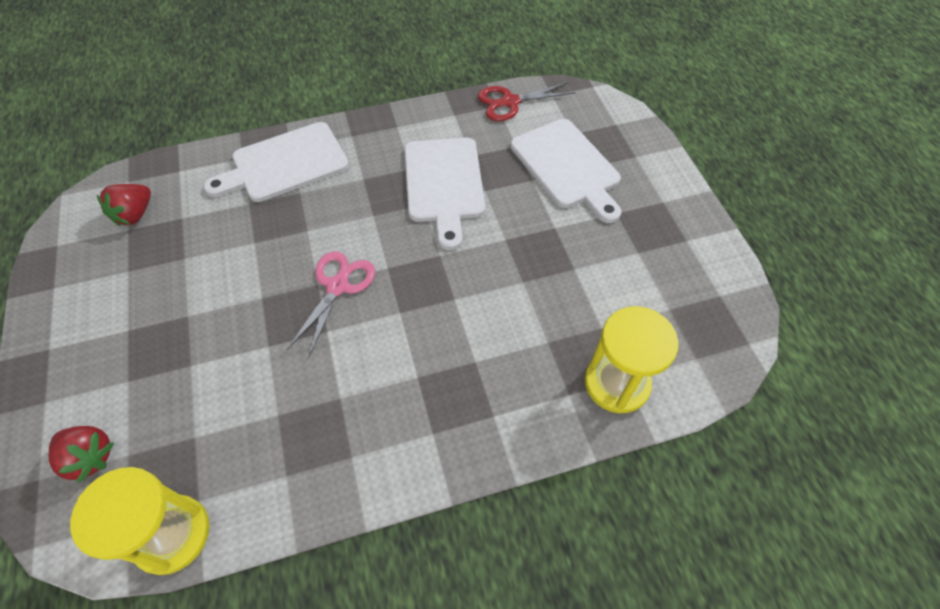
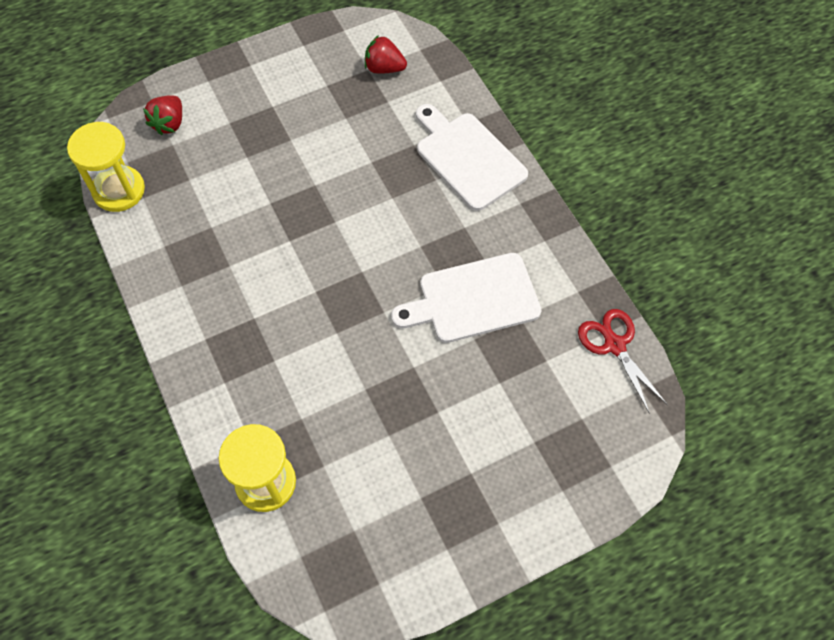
camera: 80 degrees right, 5 degrees up
(337, 286) = (335, 237): pink scissors -> none
(567, 167) = (526, 416): white cutting board -> none

